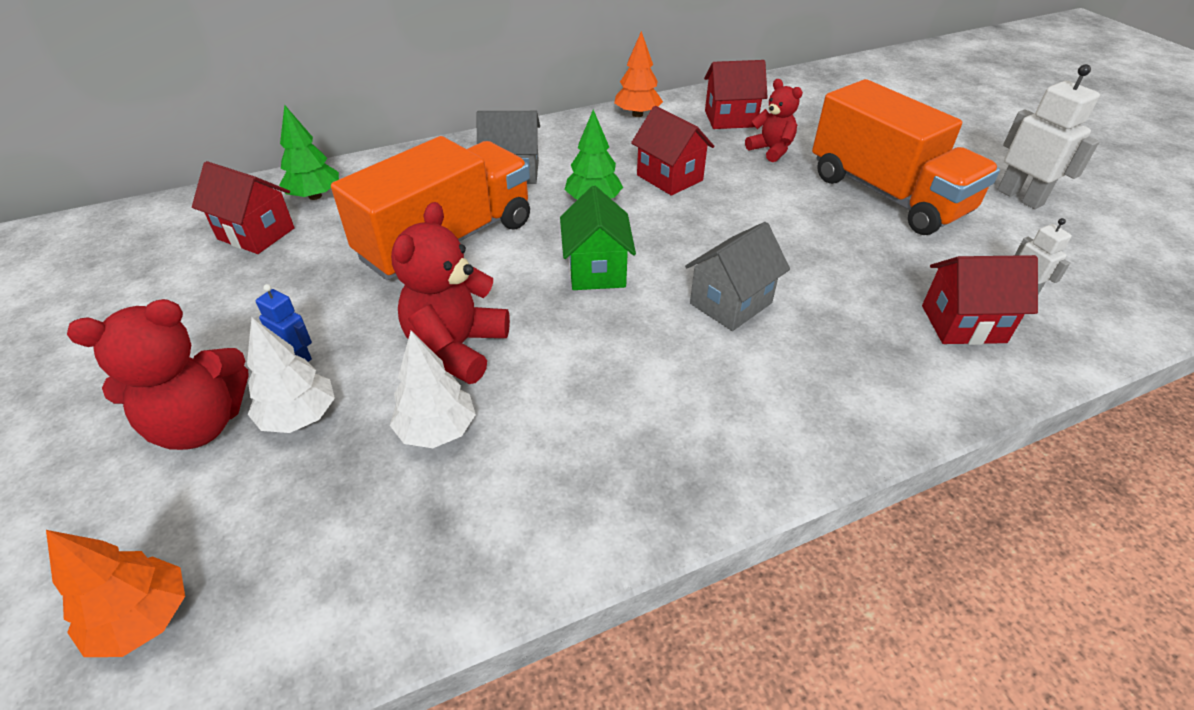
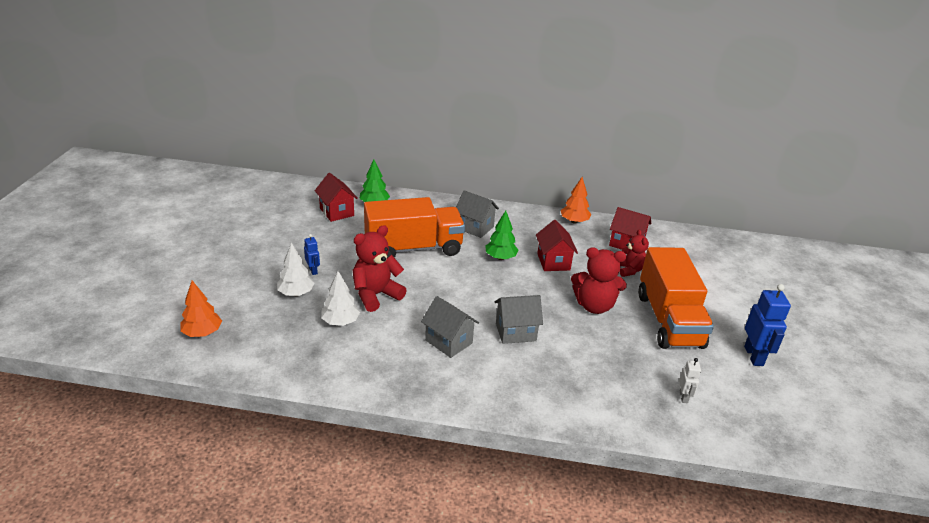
camera: 30 degrees right, 10 degrees down
(200, 424) = (261, 280): red teddy bear -> red teddy bear (594, 306)
(596, 270) = (468, 290): green house -> none
(653, 369) = (449, 341): none -> grey house
(963, 324) = (625, 395): red house -> none
(1020, 197) = (754, 356): white robot -> blue robot

